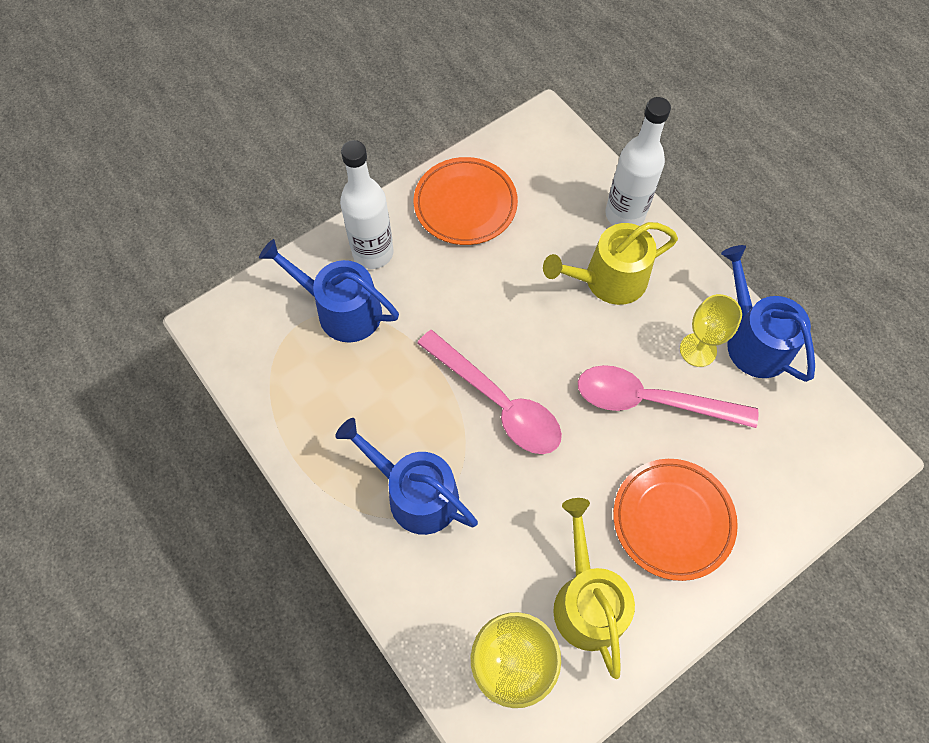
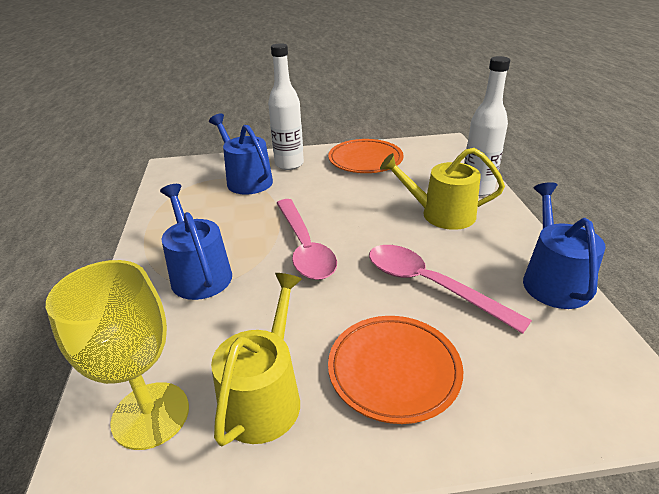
camera: 30 degrees right, 30 degrees down
(698, 350) = (494, 270): yellow goblet -> none

